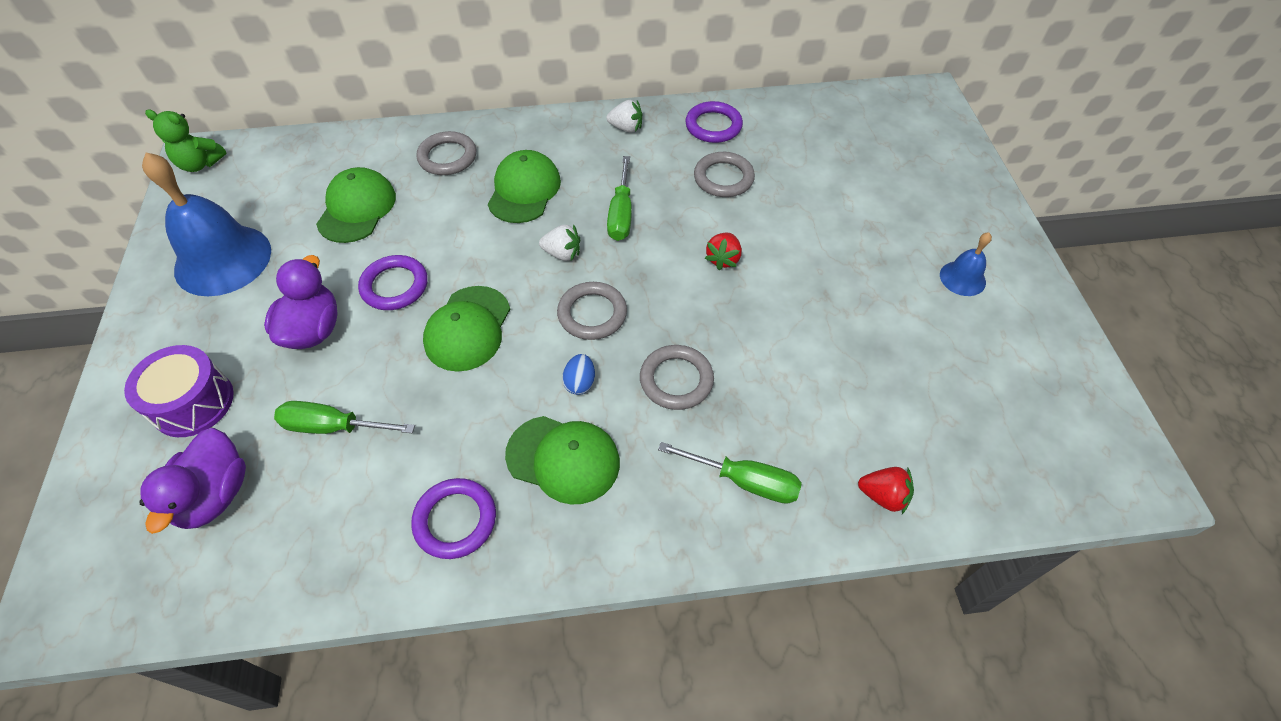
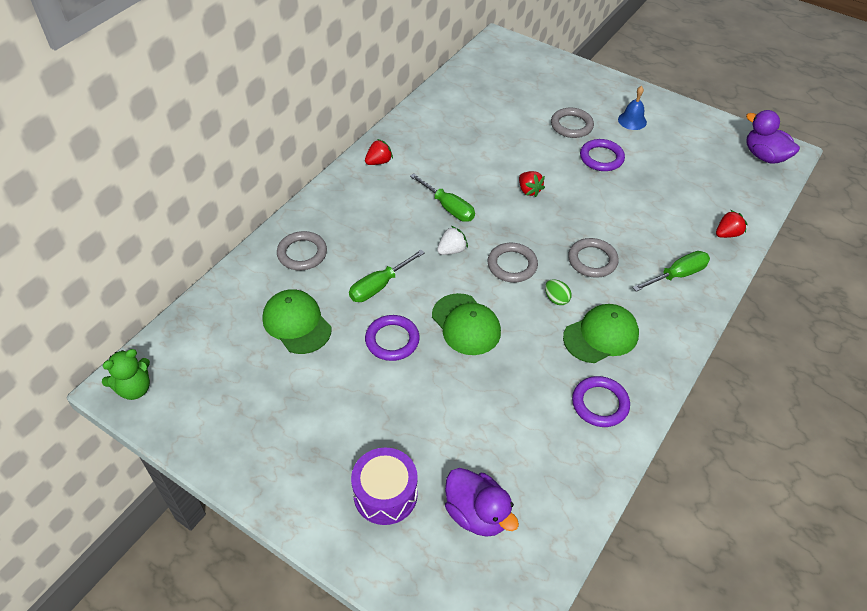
camera: 50 degrees left, 5 degrees down
(223, 260) = (262, 420): blue bell -> none
(313, 330) = (386, 400): purple duck -> purple duck (764, 156)
(334, 427) = (480, 427): green screwdriver -> green screwdriver (379, 286)
(524, 190) = (378, 236): green cap -> none
(580, 383) = (556, 299): blue egg -> green egg
(626, 128) = (379, 162): white strawberry -> red strawberry
(713, 126) = (422, 128): purple ring -> purple ring (601, 158)
(723, 178) = (469, 151): grey ring -> grey ring (571, 125)

